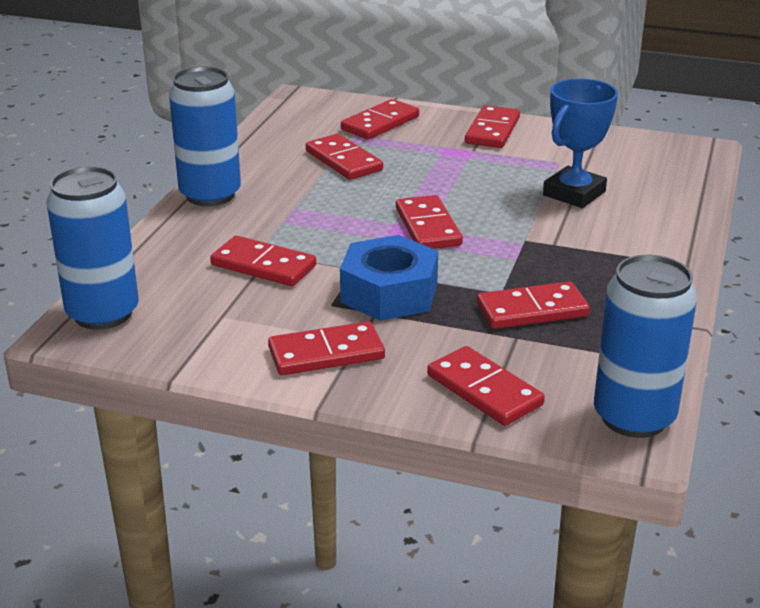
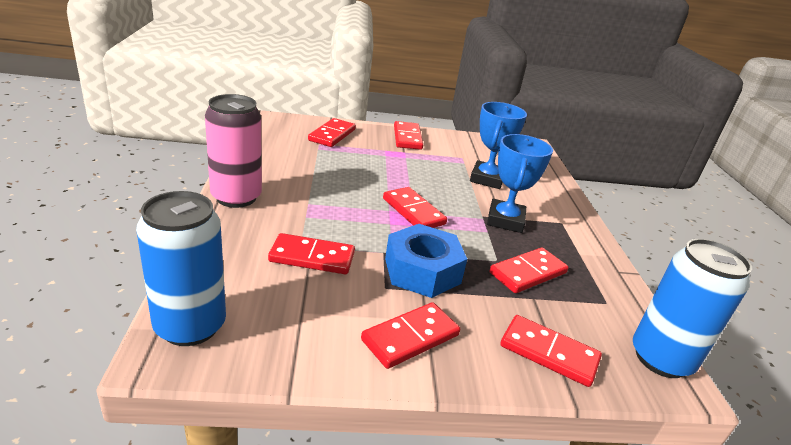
camera: 25 degrees left, 0 degrees up
(210, 195) = (236, 197): blue can -> pink can
(343, 161) = (323, 163): red domino -> none
(555, 248) = (505, 220): none -> blue trophy

